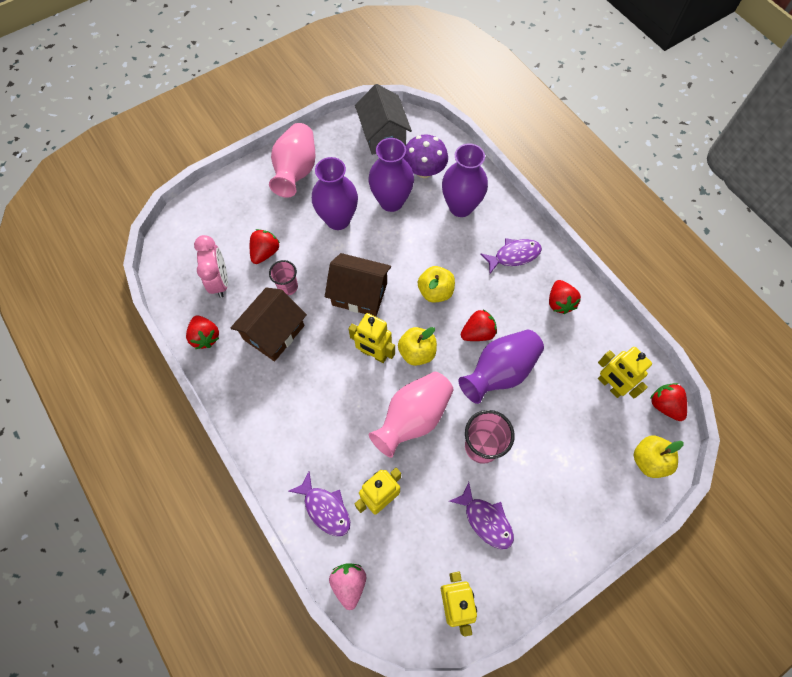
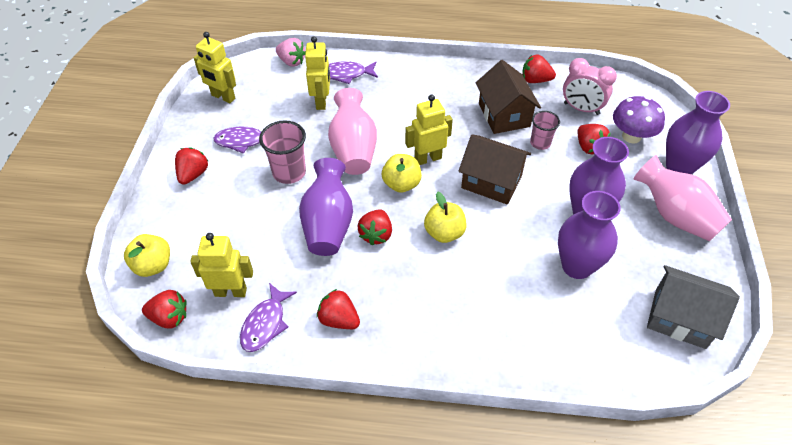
camera: 130 degrees right, 15 degrees down
(359, 294) = (491, 182): brown house -> brown house turned 60 degrees clockwise
(424, 171) = (597, 321): purple mushroom -> purple mushroom (631, 136)
(461, 207) = (522, 320): purple vase -> purple vase (679, 167)
(514, 256) = (423, 322): purple fish -> purple fish (265, 323)
(556, 524) = (193, 174): none -> red strawberry

